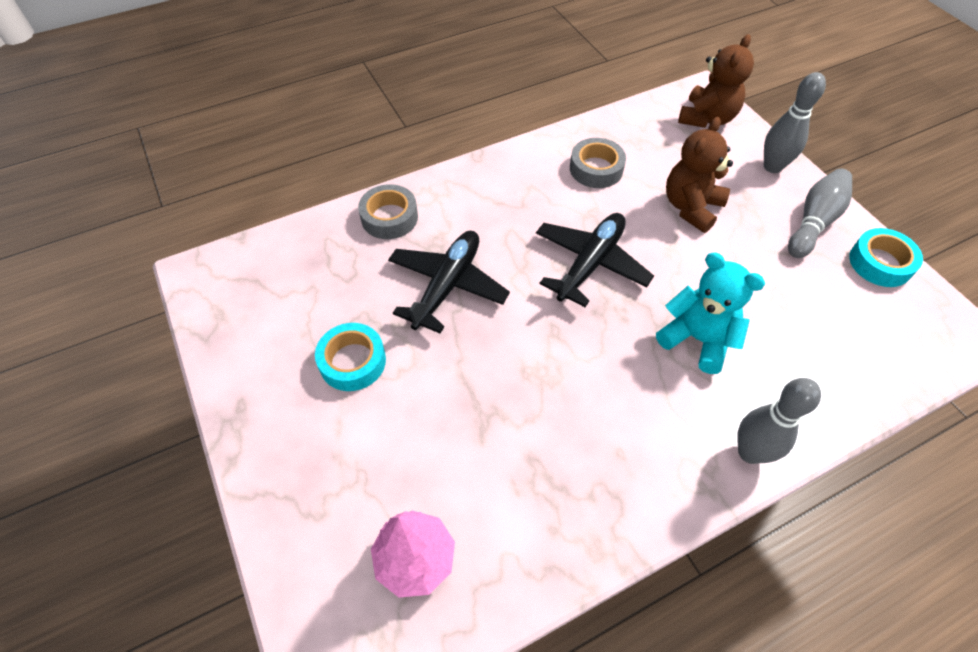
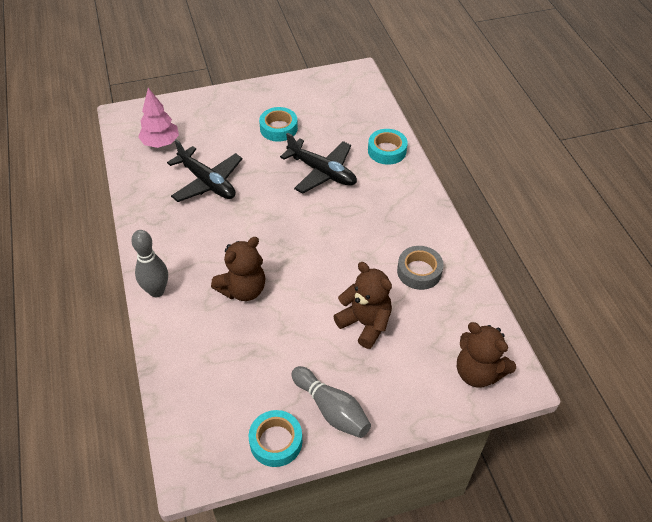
camera: 100 degrees right, 5 degrees down
(389, 217) = (387, 151): grey tape -> turquoise tape
(590, 263) = (322, 247): black plane -> black plane (207, 182)
(697, 339) = (243, 289): turquoise teddy bear -> brown teddy bear
(772, 167) = (404, 403): grey bowling pin -> none

